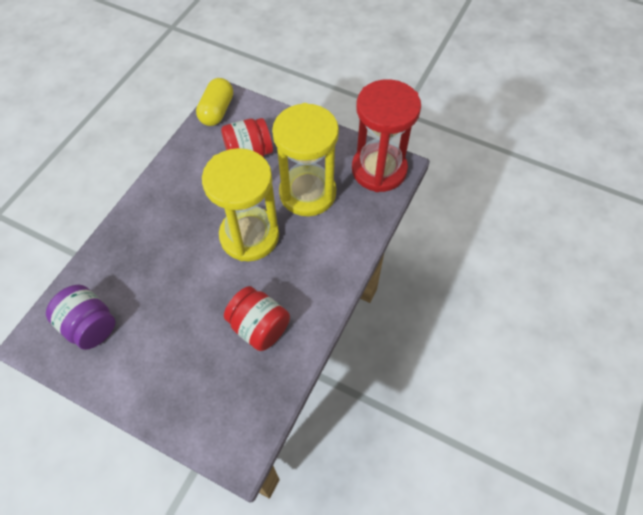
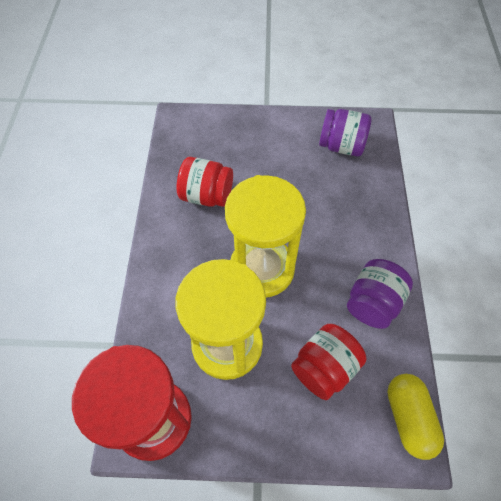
camera: 155 degrees right, 0 degrees up
(183, 178) = (373, 303): none -> purple jar

